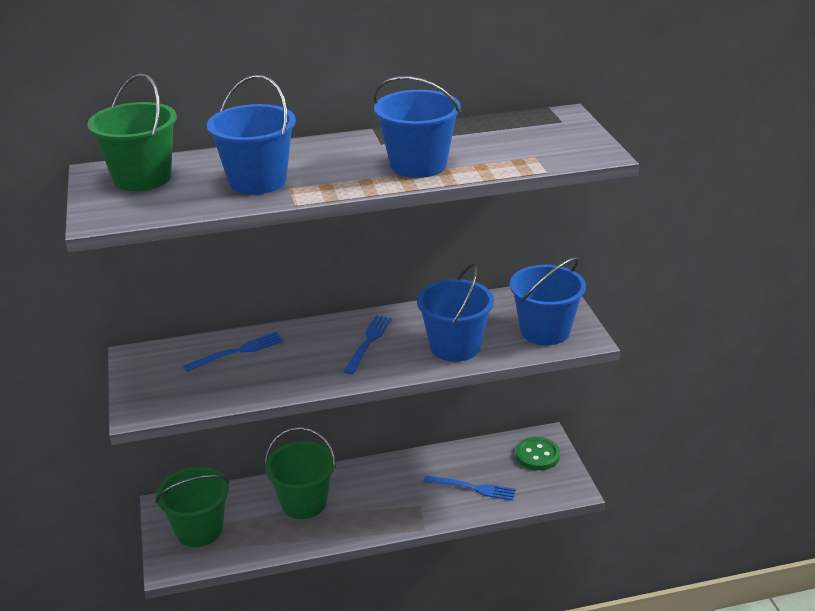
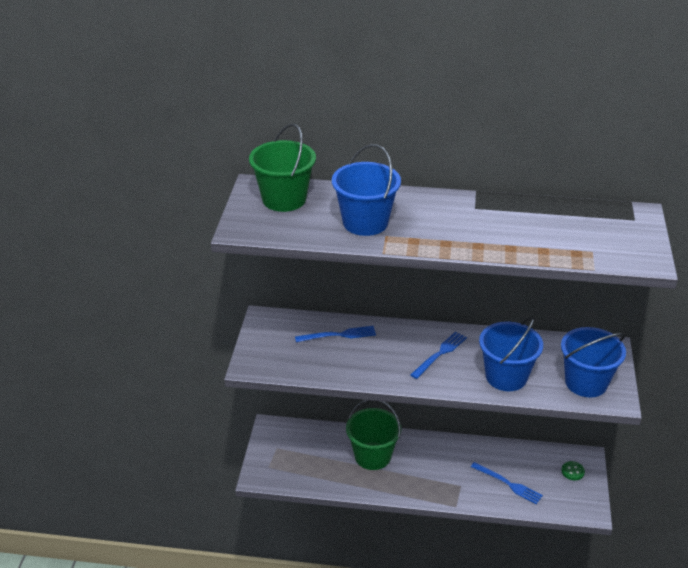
camera: 20 degrees right, 5 degrees up
(199, 530) = (289, 454): green bucket -> none
(418, 165) = (494, 237): blue bucket -> none
(537, 455) = (572, 471): green button -> green button, size x0.61

